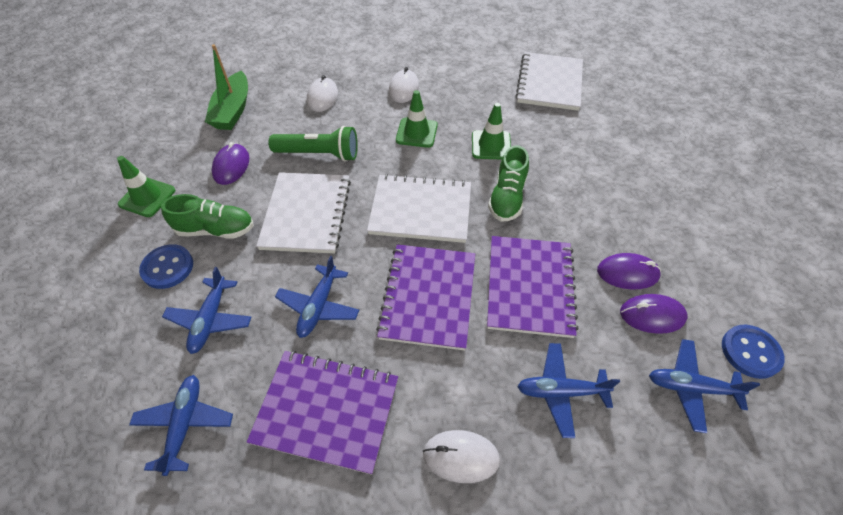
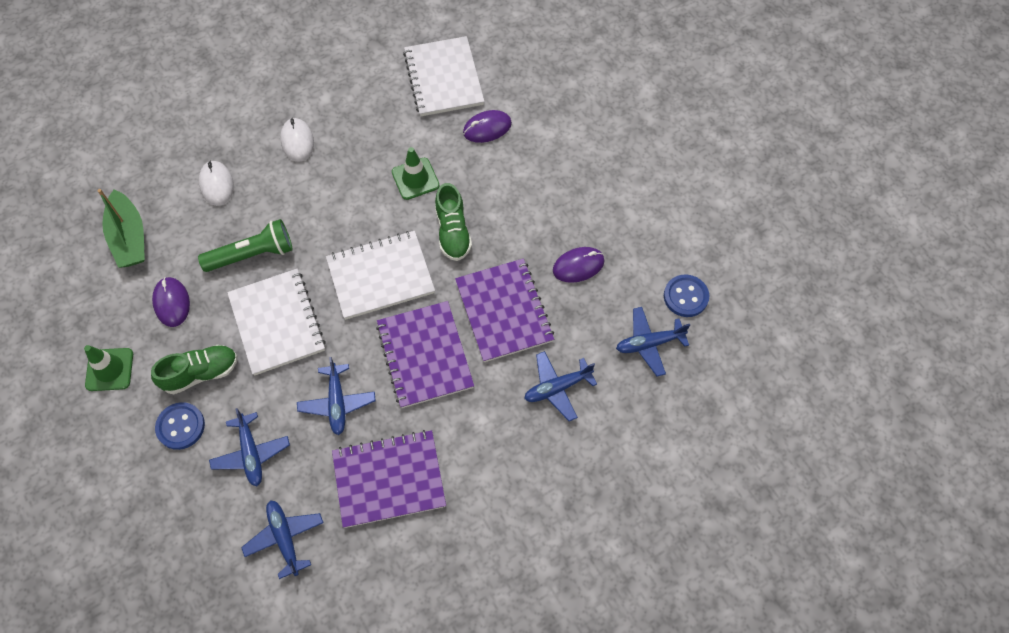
camera: 25 degrees left, 10 degrees up
(416, 133) = (337, 192): green traffic cone -> none
(461, 457) = (503, 466): white mouse -> none
(652, 315) = (607, 296): purple mouse -> purple mouse (487, 128)

